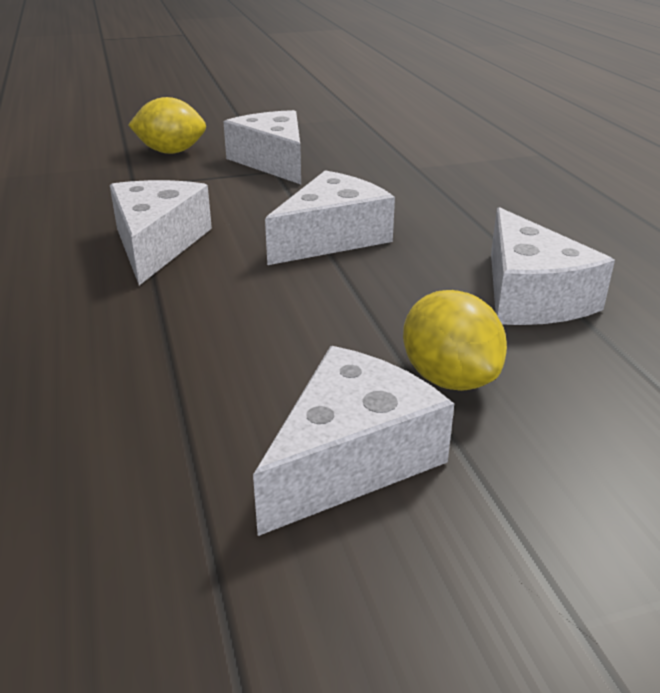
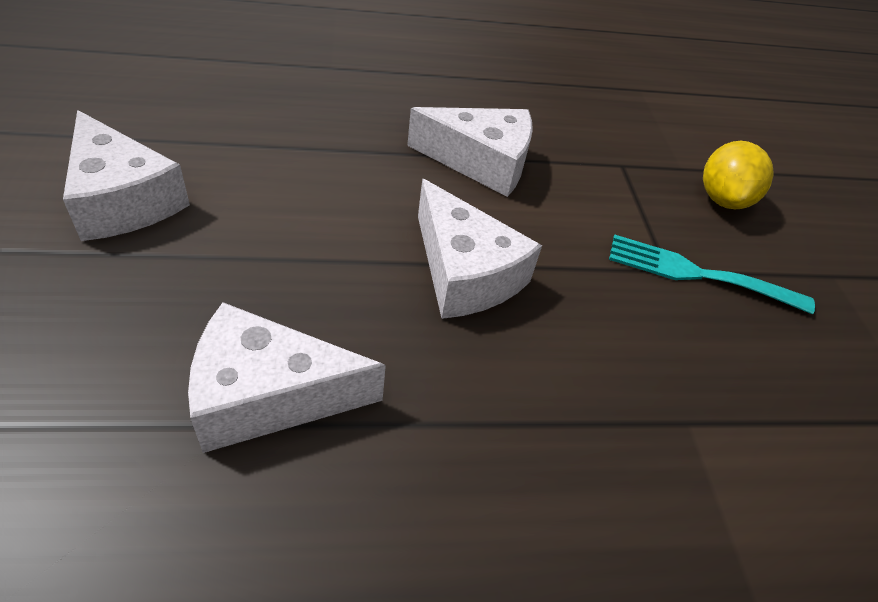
camera: 95 degrees right, 15 degrees up
(273, 162) = (697, 274): white cheese -> turquoise fork
(449, 378) = (171, 275): yellow lemon -> none

